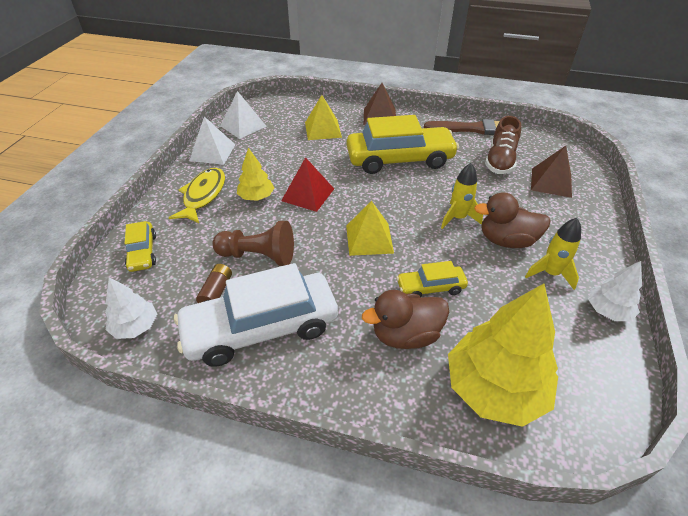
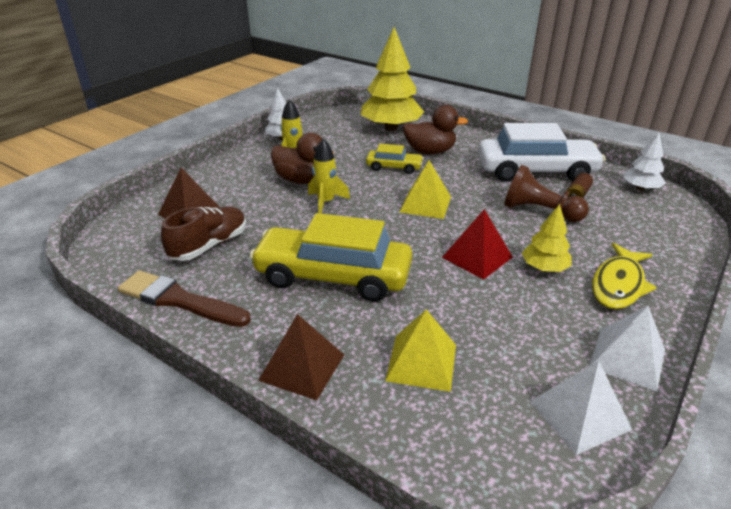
camera: 160 degrees left, 10 degrees down
(142, 252) = (666, 237): yellow car -> none

